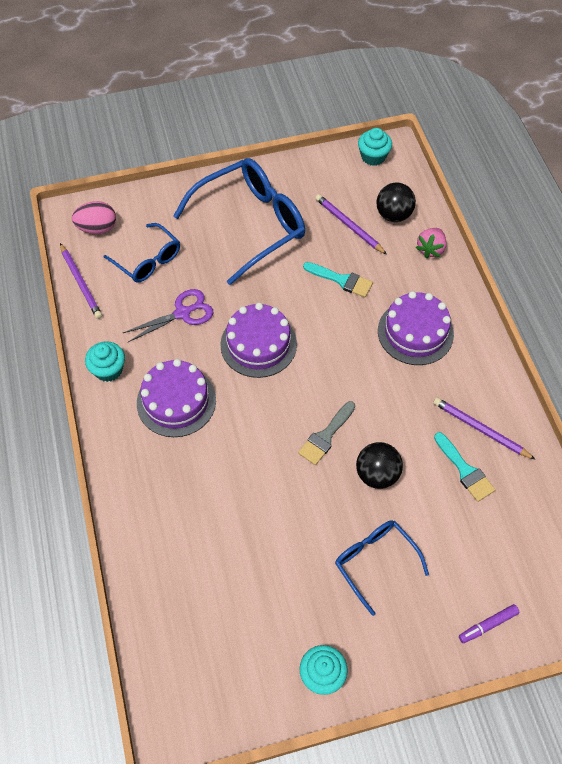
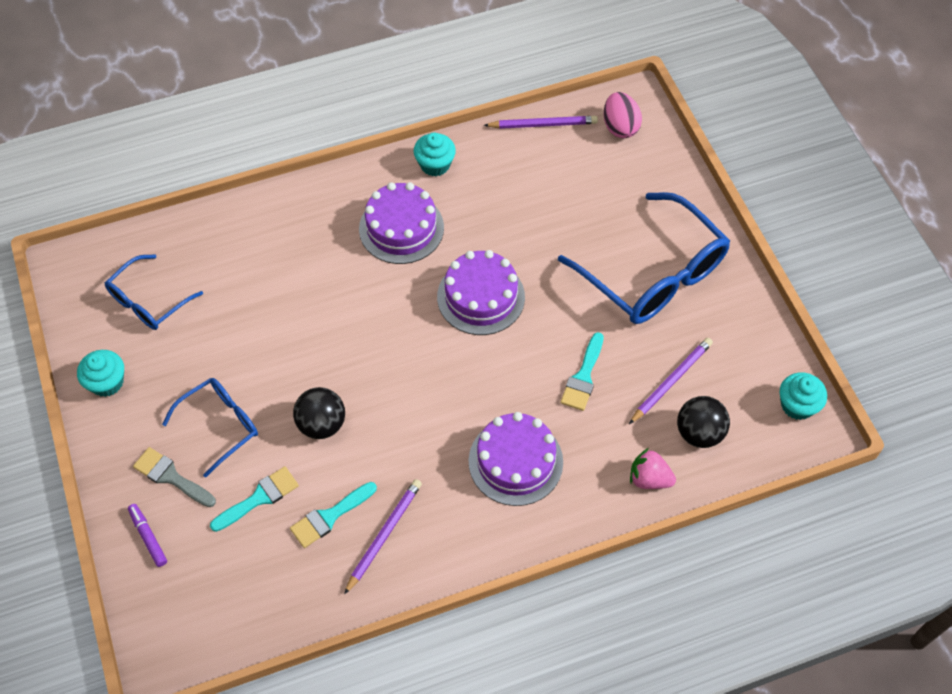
camera: 85 degrees right, 0 degrees up
(81, 282) = (543, 124): purple pencil -> purple pencil turned 150 degrees counterclockwise
(148, 260) = (582, 179): blue glasses -> blue glasses (148, 301)
(182, 313) = (514, 220): purple scissors -> none
(326, 436) = (367, 371): grey brush -> grey brush (171, 477)
(448, 527) = (259, 498): none -> turquoise brush

